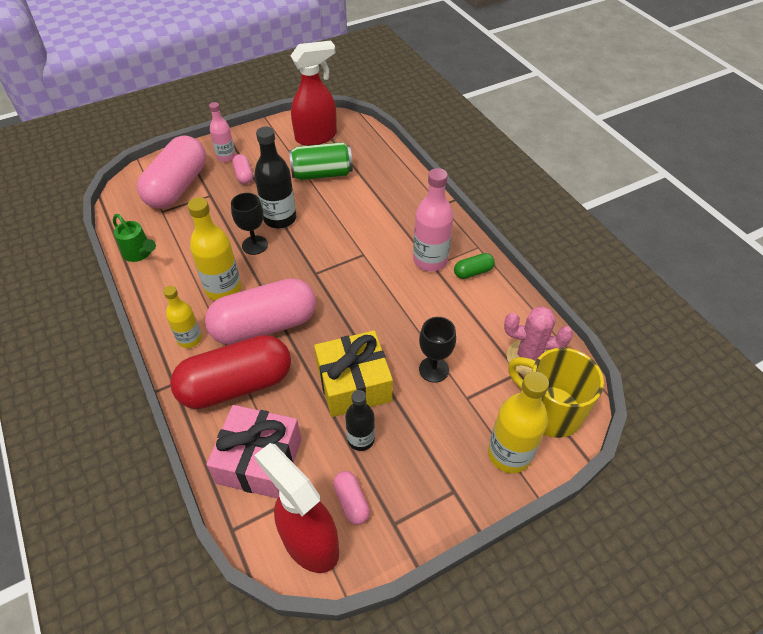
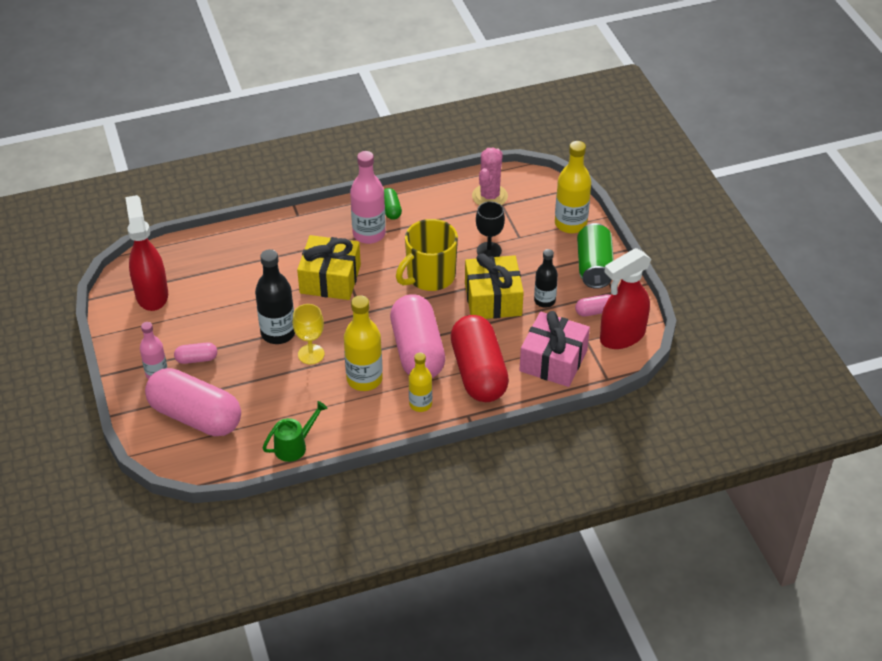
camera: 80 degrees left, 5 degrees down
(255, 245) = (311, 354): black goblet -> yellow goblet
(322, 174) = (218, 295): green can -> green can (594, 267)
(357, 242) = (330, 279): none -> yellow gift
(550, 410) = (538, 196): yellow mug -> yellow mug (429, 276)

